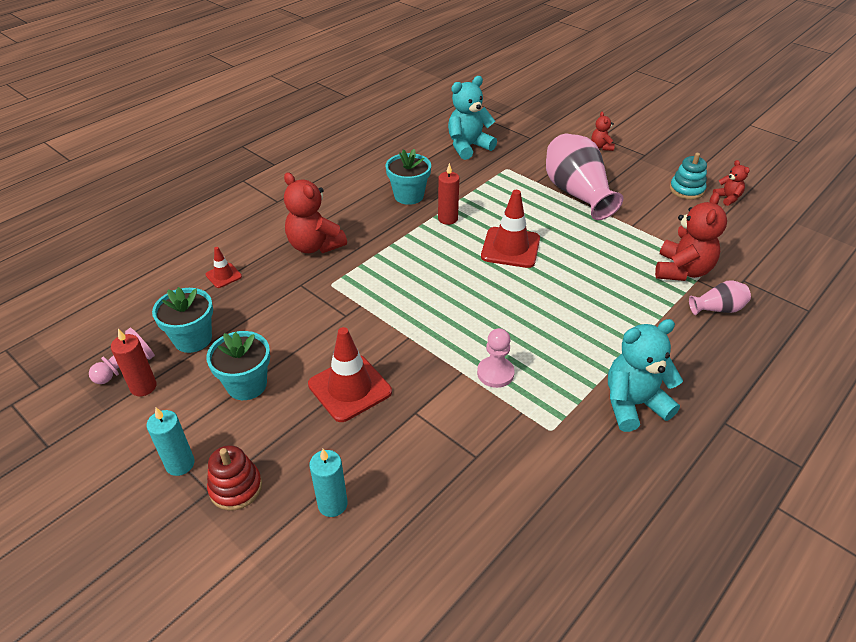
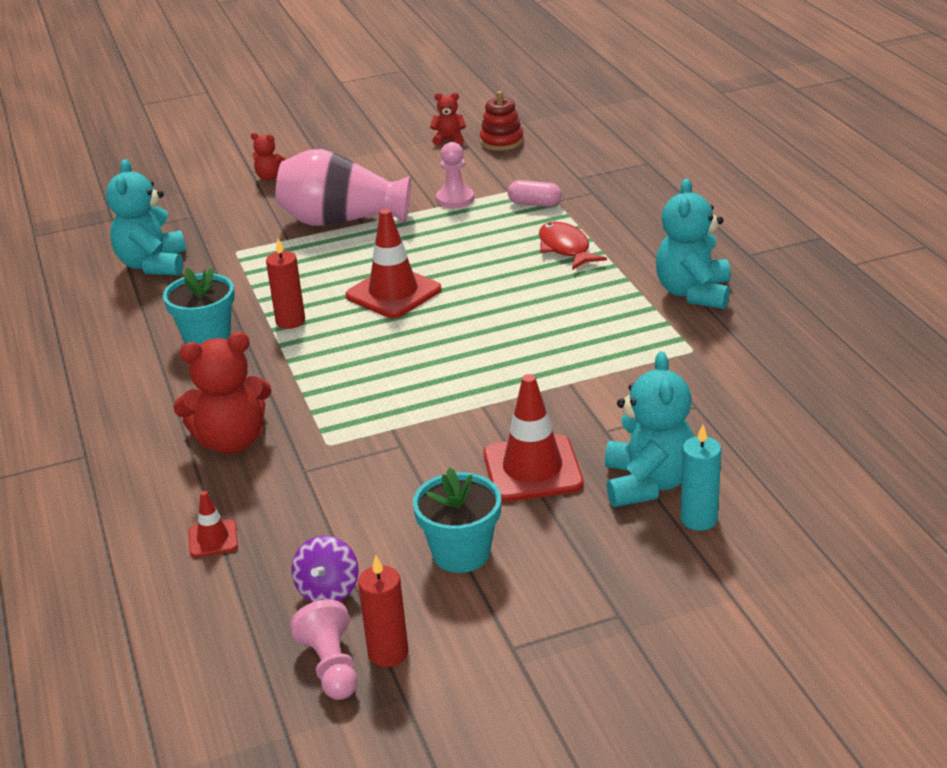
camera: 60 degrees left, 10 degrees down
(180, 464) = (559, 634): turquoise candle -> none
(193, 339) = (328, 590): turquoise flower pot -> purple spinning top
(236, 488) = (628, 591): red stacking toy -> red stacking toy (501, 141)
(362, 458) = (648, 483): none -> turquoise teddy bear
(495, 373) = (589, 361): pink pawn -> pink pawn (455, 199)
(635, 308) = (565, 248): none -> red fish
(682, 271) = (534, 204): red teddy bear -> pink capsule
(686, 190) = (410, 156): turquoise stacking toy -> none
(717, 309) = (606, 205): pink vase -> none

